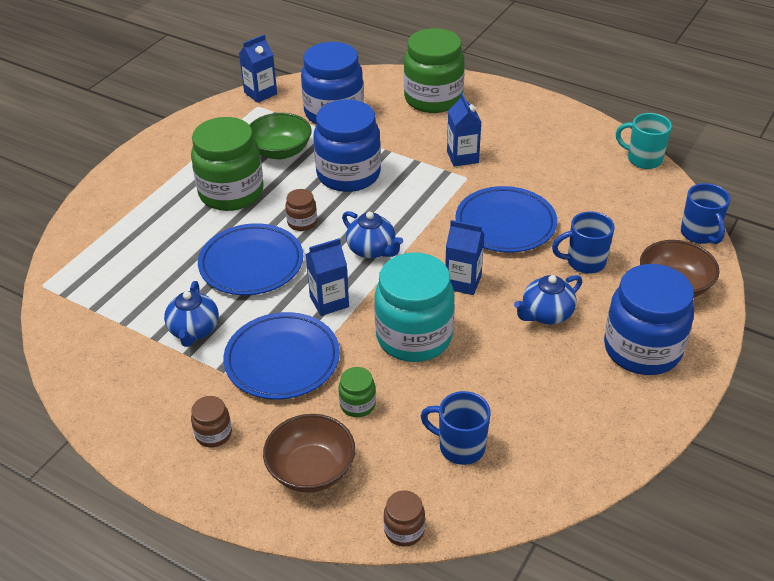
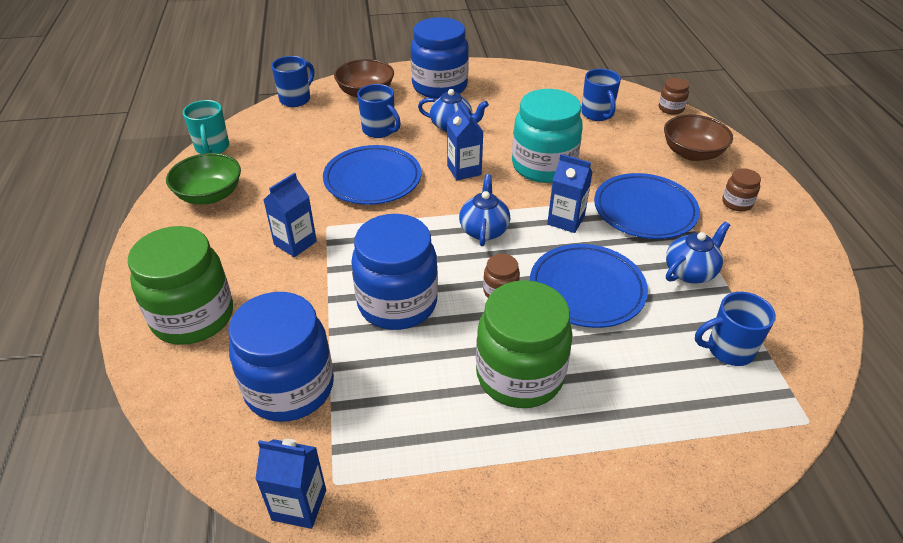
camera: 130 degrees left, 0 degrees up
(121, 293) = (728, 350): none -> blue mug
(280, 151) = (409, 385): green bowl -> green bowl (210, 195)
(357, 404) = (627, 160): green jar -> none

